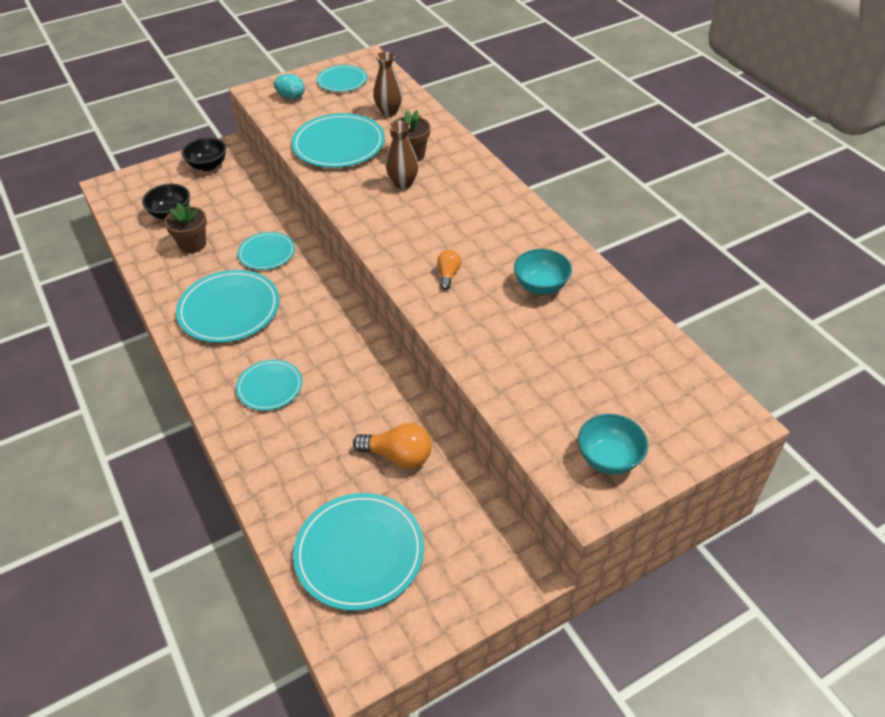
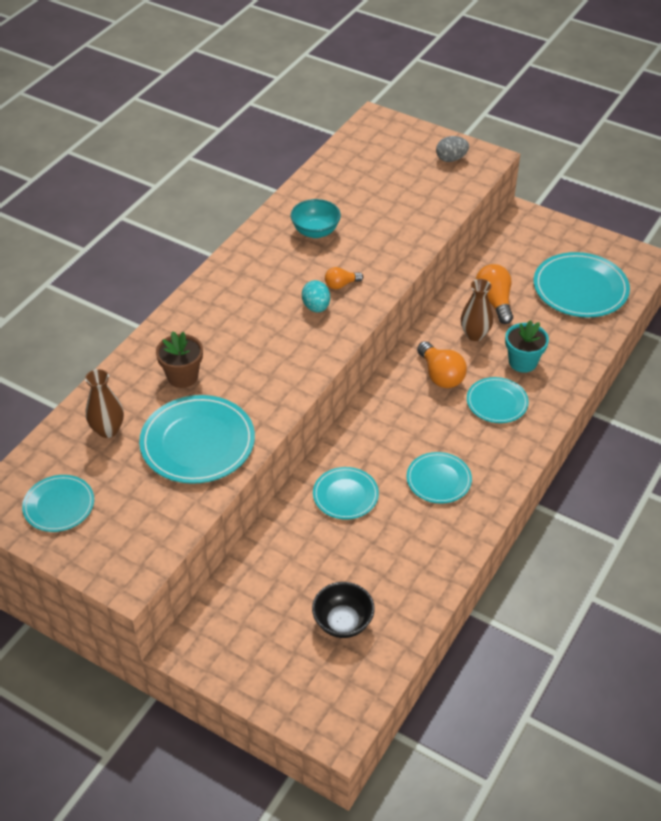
camera: 120 degrees left, 0 degrees up
(192, 244) = (376, 567): brown flower pot -> none
(208, 166) = (233, 645): black bowl -> none
(229, 309) = (438, 479): turquoise plate -> turquoise plate, size x0.59
(291, 97) = (122, 538): turquoise egg -> turquoise egg (316, 307)
(299, 433) = (522, 362): none -> turquoise flower pot
(335, 363) = (440, 375): none -> orange light bulb
(403, 183) = (234, 363): brown vase -> brown vase (475, 334)
(609, 458) = (451, 159): turquoise bowl -> grey egg

